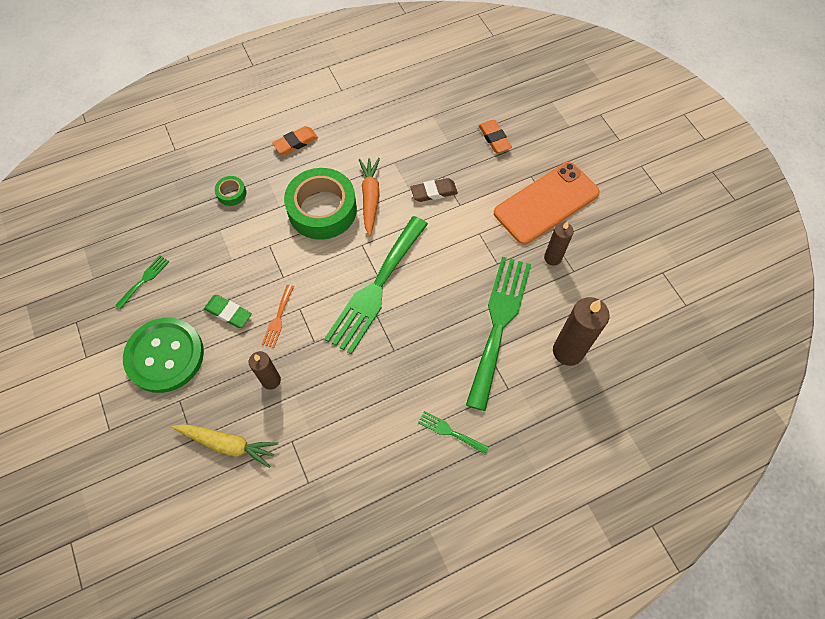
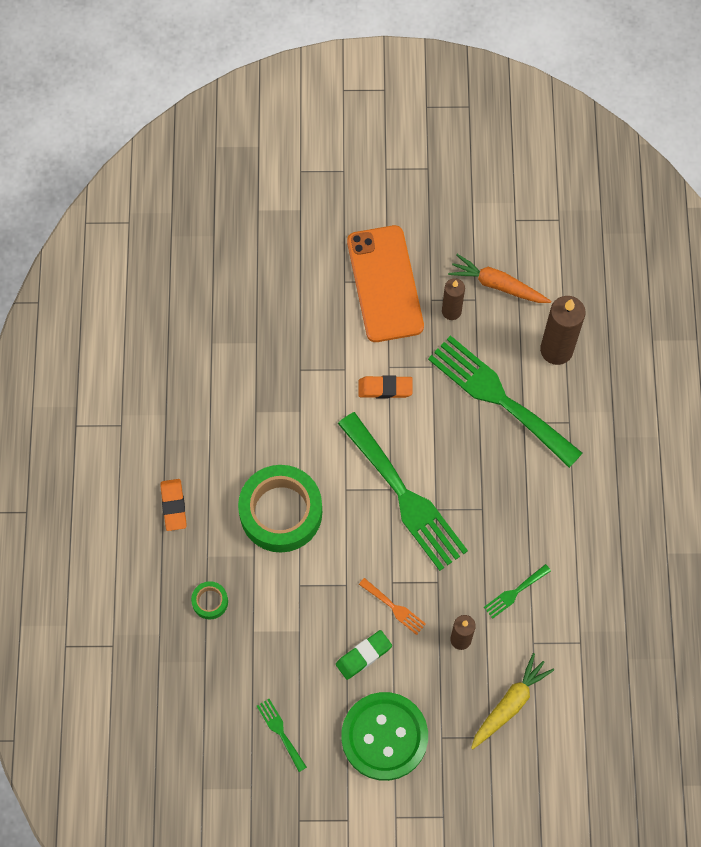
camera: 65 degrees left, 5 degrees up
(370, 198) = (291, 456): orange carrot -> orange carrot (497, 285)
(434, 192) = (316, 388): brown eraser -> none
(450, 432) = (587, 494): green fork -> green fork (514, 592)
(494, 138) = (277, 294): orange eraser -> orange eraser (385, 388)

